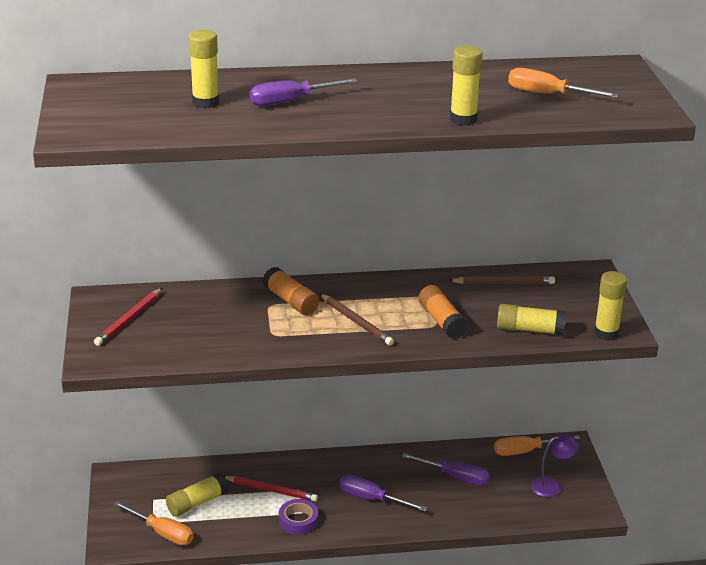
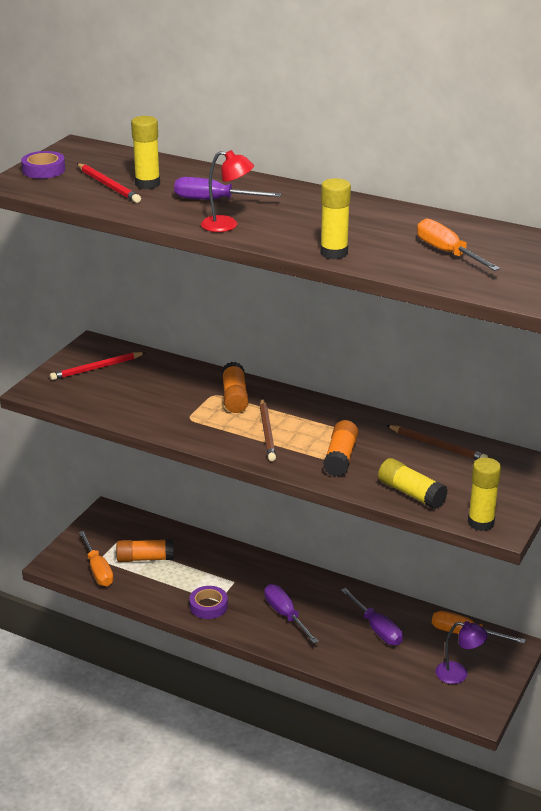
camera: 35 degrees right, 0 degrees up
(80, 115) = (43, 170): none -> purple tape
(197, 503) = (145, 558): yellow glue stick -> orange glue stick
(271, 490) = (211, 573): red pencil -> red pencil (108, 185)
(338, 120) = (227, 225): none -> red lamp

